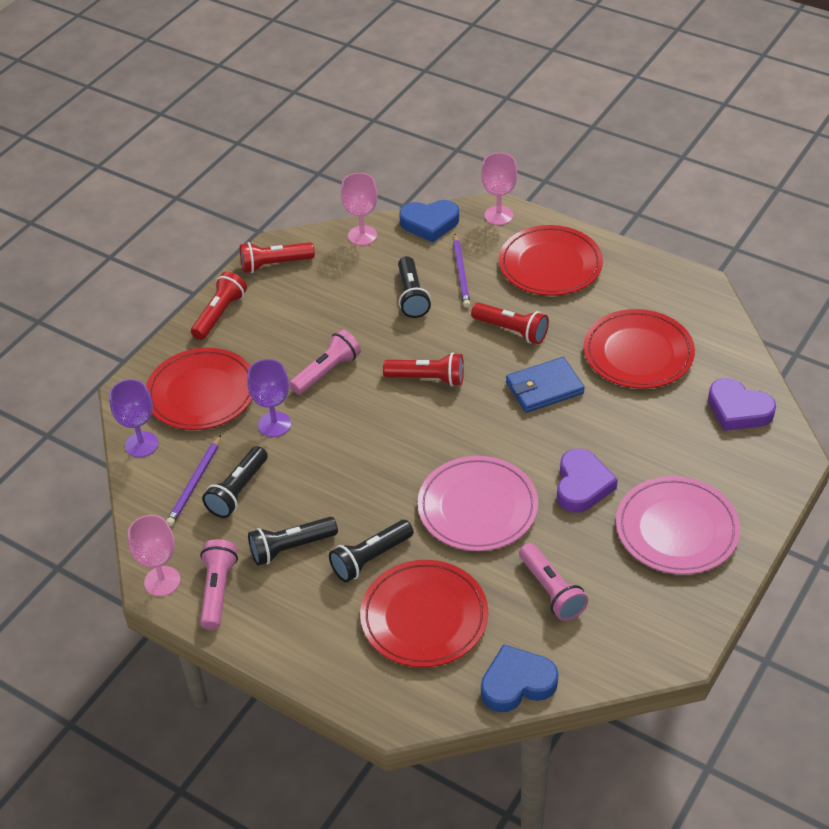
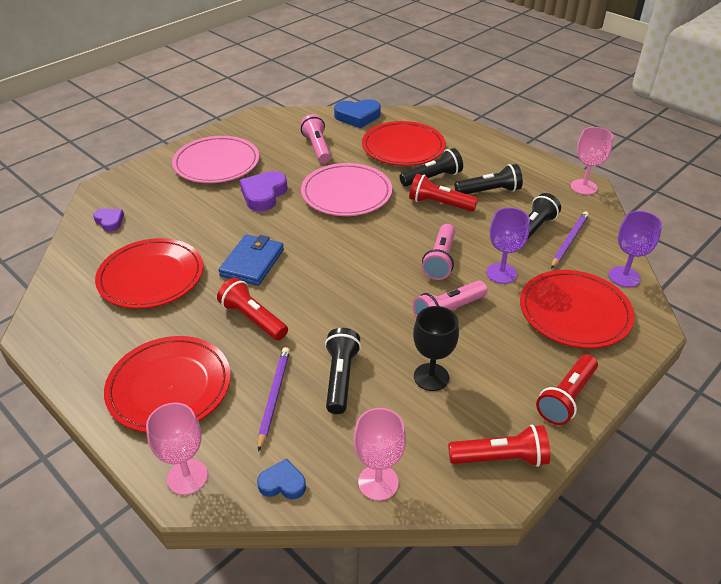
camera: 170 degrees left, 5 degrees down
(217, 590) = (542, 177): pink flashlight -> pink flashlight (440, 260)
(335, 310) = (431, 377): none -> black goblet
(428, 378) = (352, 288): red flashlight -> red flashlight (439, 204)
(430, 223) = (282, 483): blue heart -> blue heart, size x0.58
(544, 388) = (252, 263): blue wallet -> blue wallet turned 60 degrees counterclockwise
(738, 410) = (110, 221): purple heart -> purple heart, size x0.58

